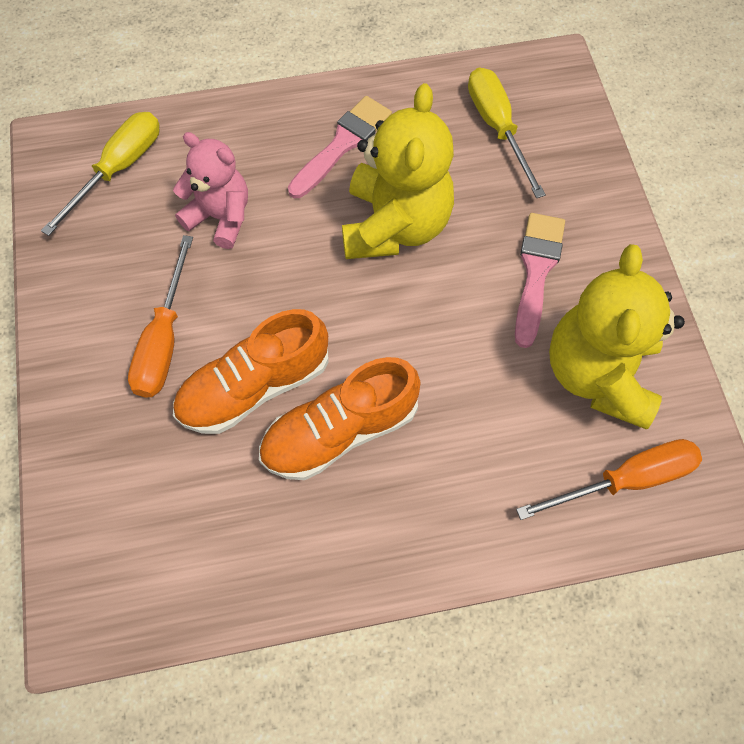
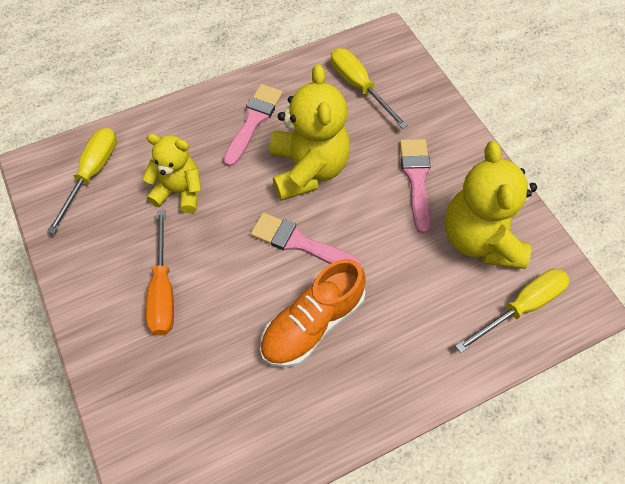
camera: 15 degrees left, 5 degrees down
(220, 217) = (179, 192): pink teddy bear -> yellow teddy bear
(254, 386) = (241, 307): orange shoe -> none
(354, 321) = (299, 243): none -> pink brush
(625, 480) = (521, 307): orange screwdriver -> yellow screwdriver

